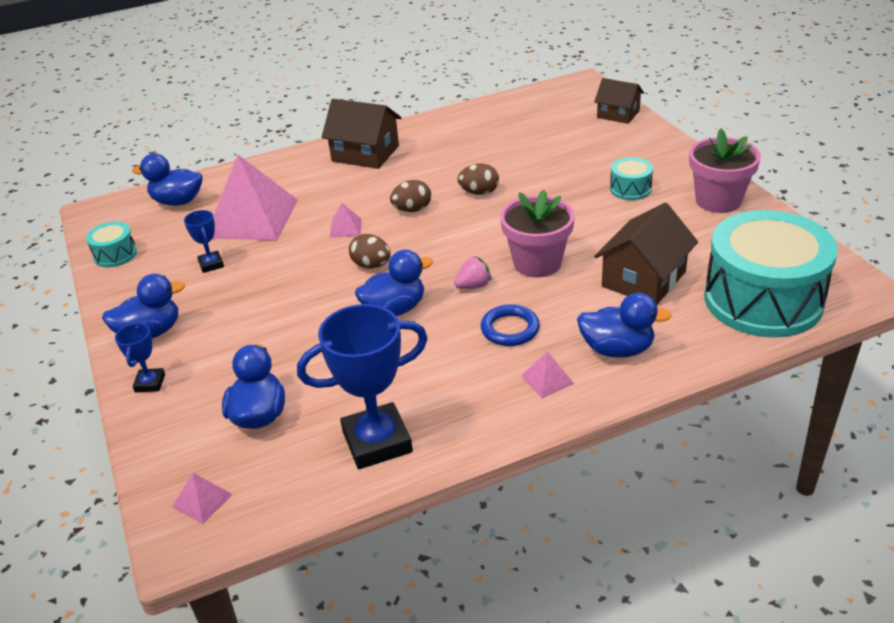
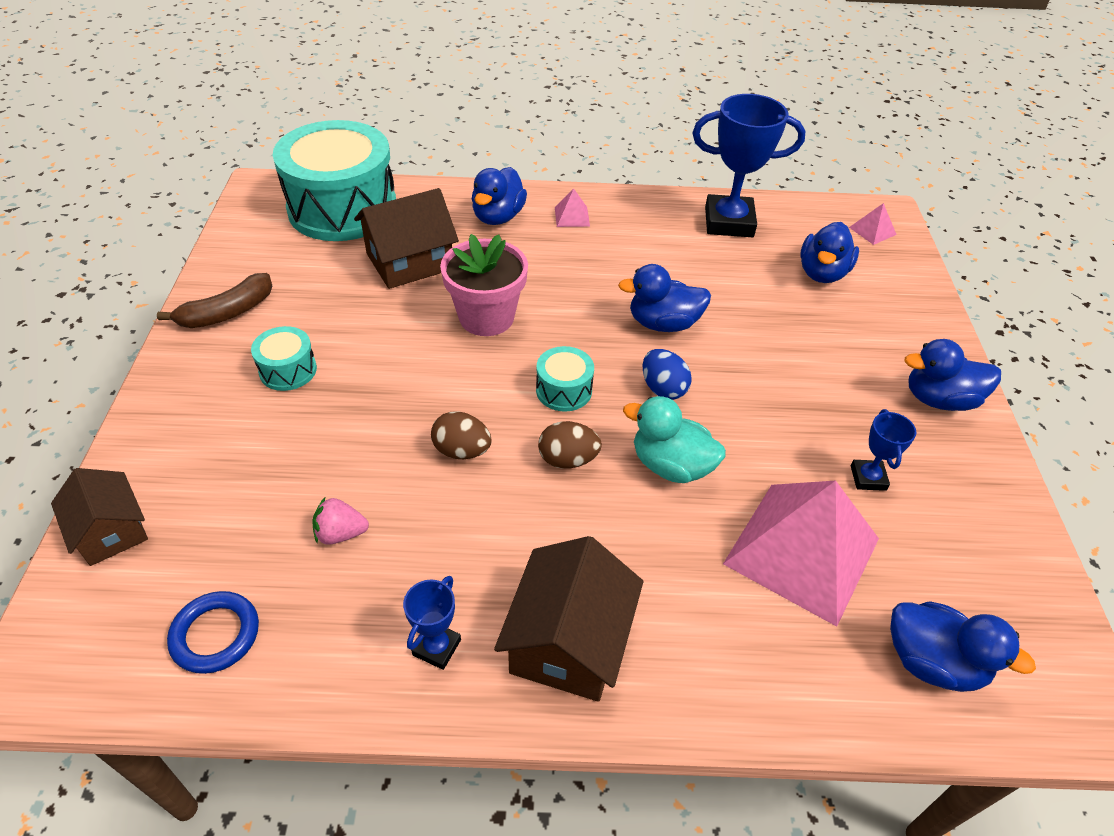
camera: 160 degrees left, 10 degrees up
(115, 255) = (1019, 563): turquoise drum -> turquoise drum (564, 390)
(150, 383) = (930, 339): blue trophy -> blue trophy (437, 647)
(345, 228) = (671, 465): pink pyramid -> turquoise duck
(365, 153) = (568, 641): brown house -> brown house turned 60 degrees clockwise
(371, 265) = (663, 389): brown egg -> blue egg
(473, 286) = (569, 318): pink strawberry -> pink strawberry (341, 533)
(510, 329) = (568, 264): blue ring -> blue ring (215, 635)
(617, 349) = (498, 217): blue duck -> blue duck turned 105 degrees counterclockwise
(718, 200) = (227, 312): pink flower pot -> brown banana

